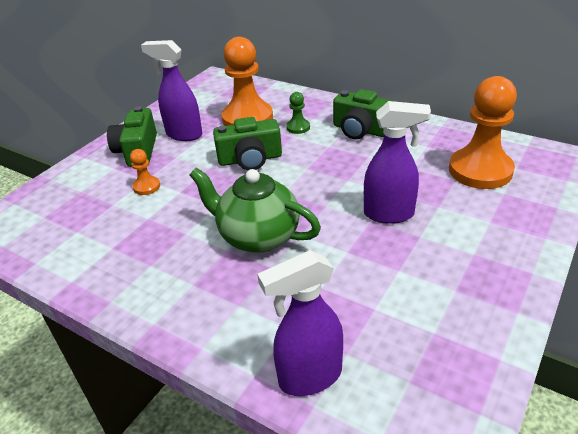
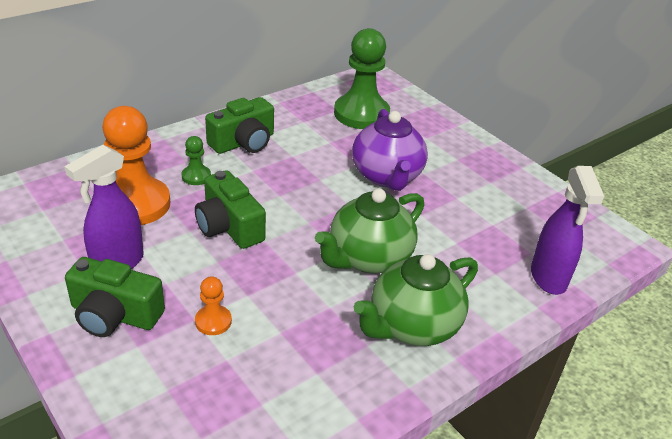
camera: 75 degrees left, 0 degrees up
(183, 285) = (412, 326): none -> green teapot
(250, 159) = (229, 226): green camera -> green camera turned 135 degrees clockwise
(389, 214) = (387, 176): purple spray bottle -> purple teapot
(480, 170) = (361, 114): orange pawn -> green pawn

